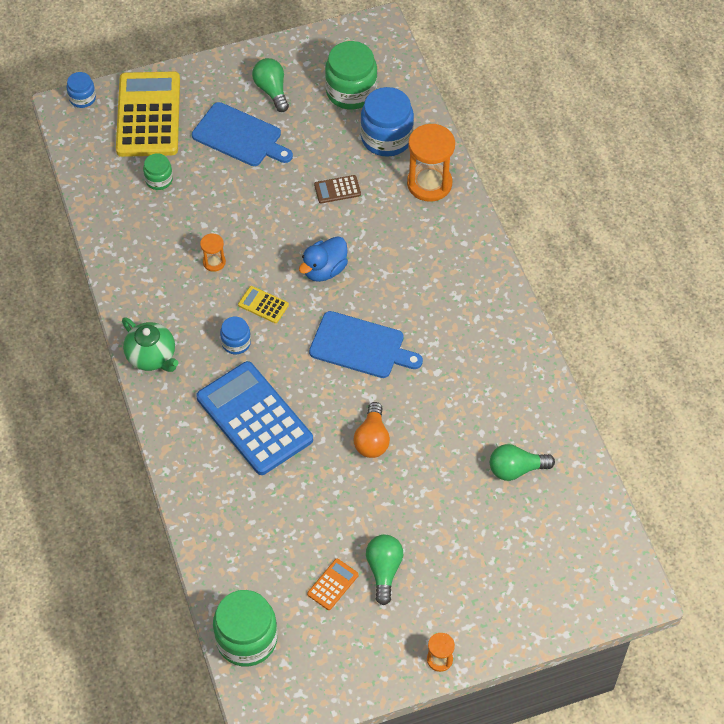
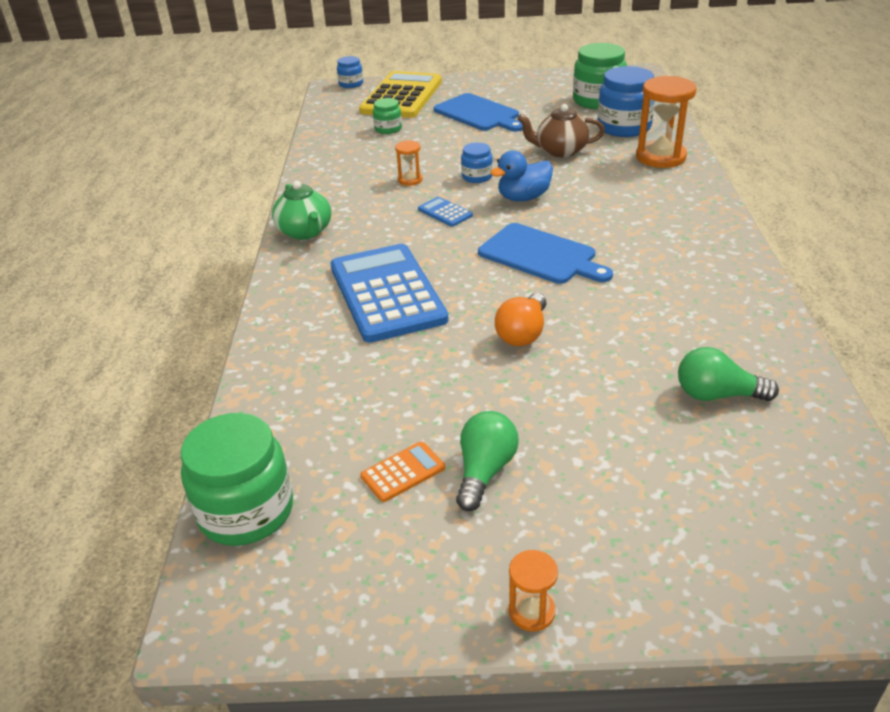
camera: 20 degrees right, 20 degrees down
(236, 343) = (400, 234): blue jar -> blue jar (477, 177)
(263, 305) = (445, 212): yellow calculator -> blue calculator
(272, 90) = (522, 94): green light bulb -> none
(337, 189) = (560, 151): brown calculator -> brown teapot

